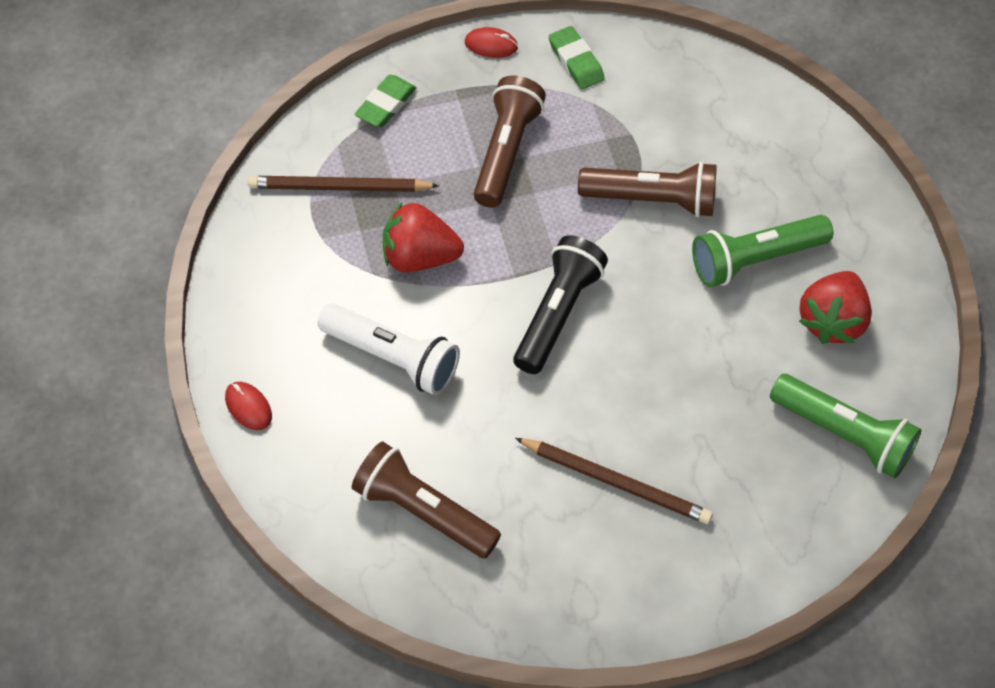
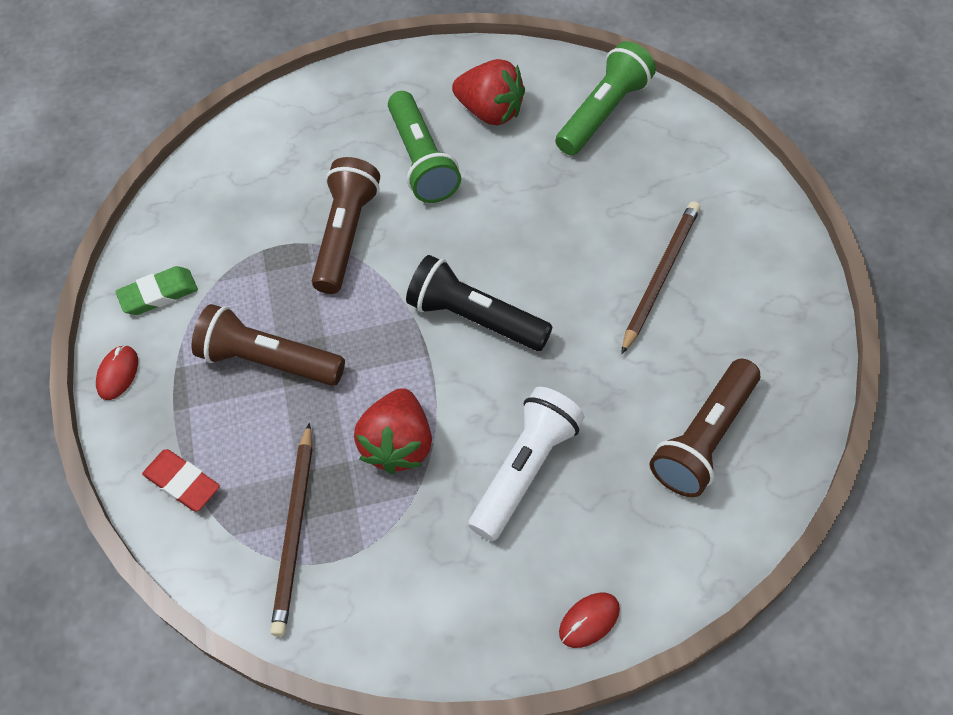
camera: 85 degrees left, 0 degrees up
(386, 105) = (182, 482): green eraser -> red eraser

